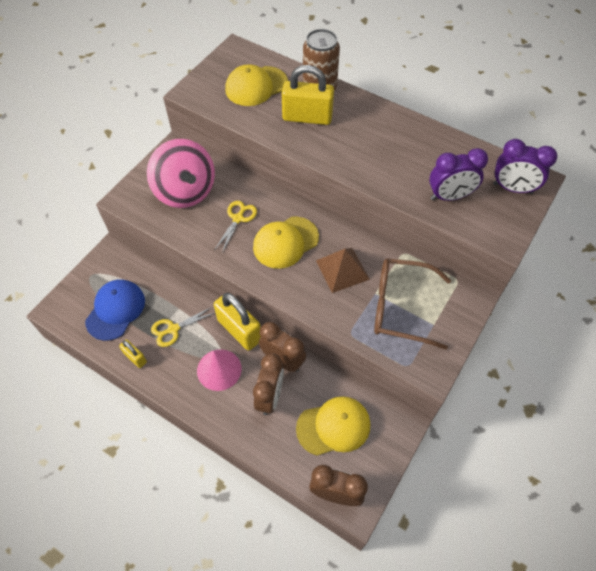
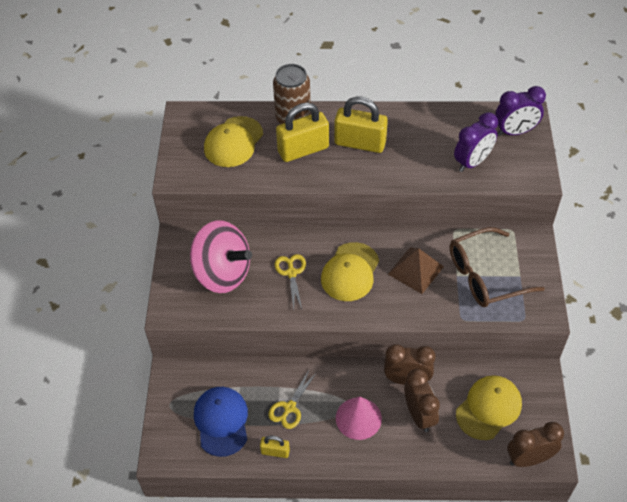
camera: 30 degrees left, 5 degrees down
(239, 330) = (350, 375): yellow padlock -> yellow padlock (360, 143)

